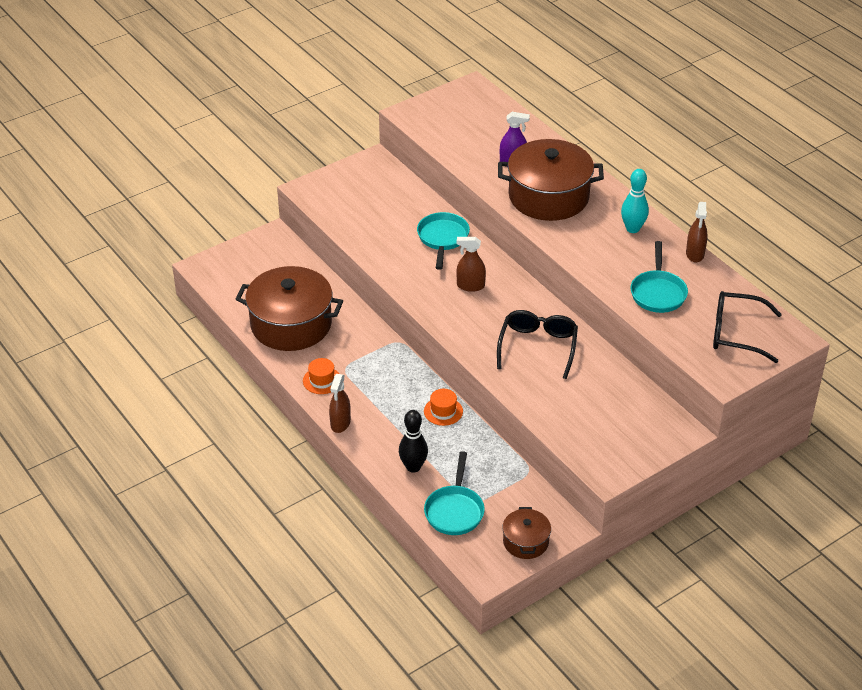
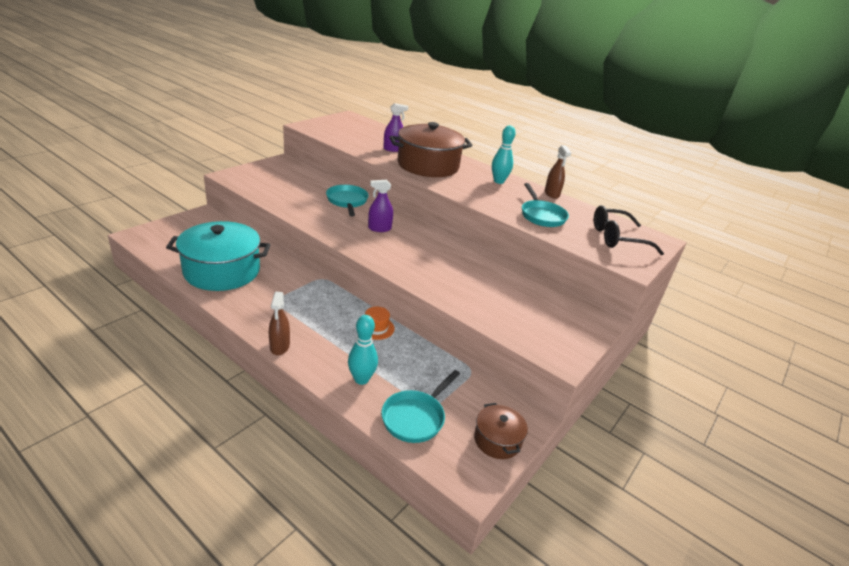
camera: 20 degrees left, 10 degrees down
(291, 324) = (222, 271): brown pot -> turquoise pot
(322, 380) = (256, 312): orange hat -> none
(413, 467) = (361, 379): black bowling pin -> turquoise bowling pin
(454, 511) = (415, 417): turquoise pan -> turquoise pan turned 45 degrees clockwise
(470, 286) = (379, 228): brown spray bottle -> purple spray bottle
(537, 347) = (451, 266): black glasses -> none

